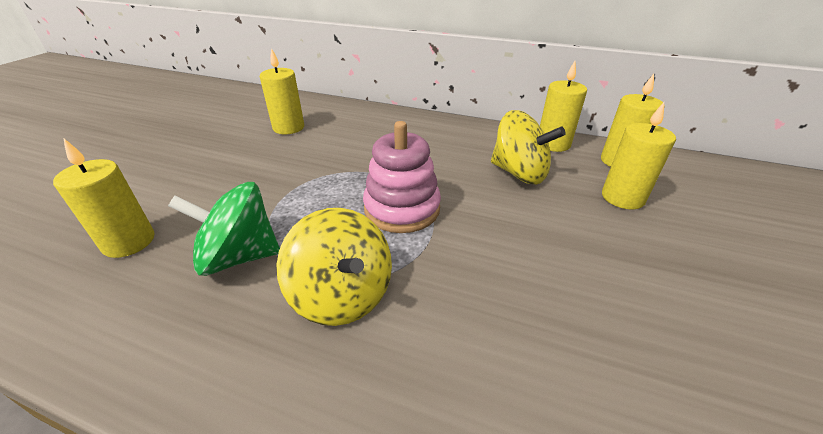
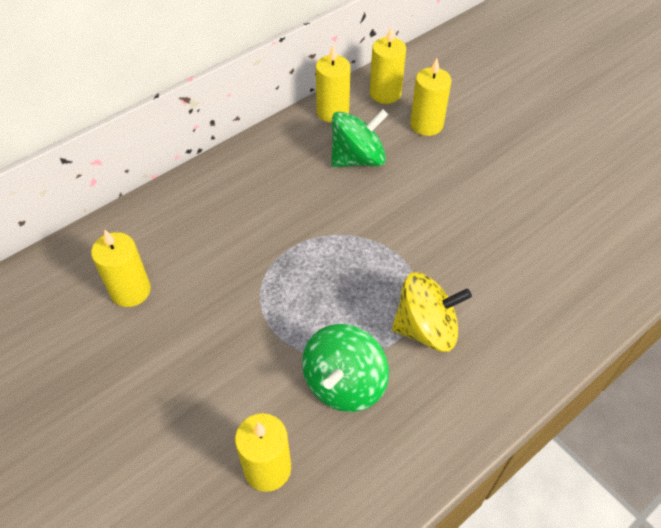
camera: 60 degrees left, 15 degrees up
(402, 209) = (353, 255): pink stacking toy -> none
(519, 173) = (357, 159): yellow spinning top -> green spinning top

